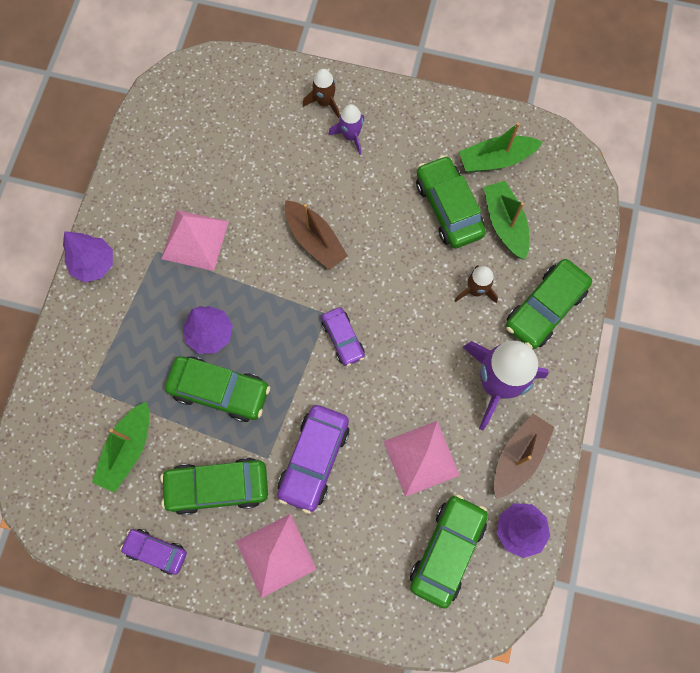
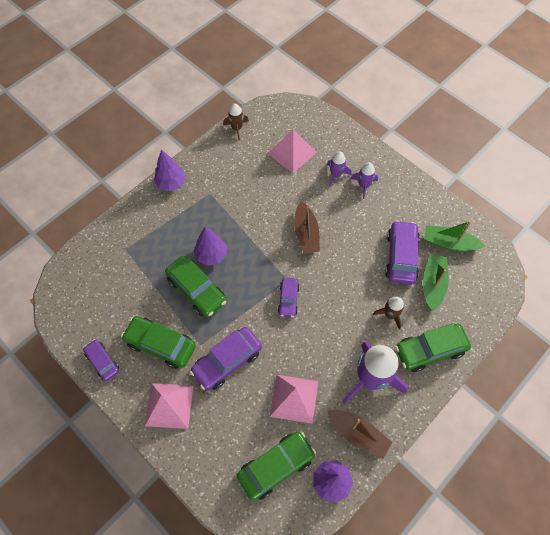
camera: 30 degrees right, 10 degrees down
(128, 450) = (124, 294): green boat -> none
(195, 240) = (235, 198): pink pyramid -> pink pyramid (292, 153)
(307, 139) = (336, 175): none -> purple rocket
(324, 102) = (359, 159): brown rocket -> brown rocket (236, 128)
(448, 208) = (401, 257): green car -> purple car
(518, 457) = (358, 434): brown boat -> brown boat turned 60 degrees clockwise

